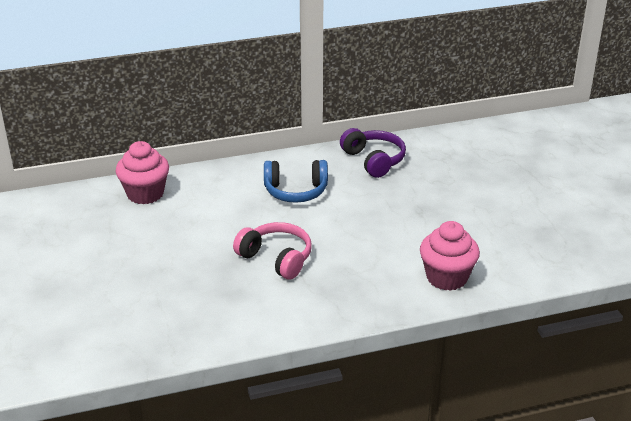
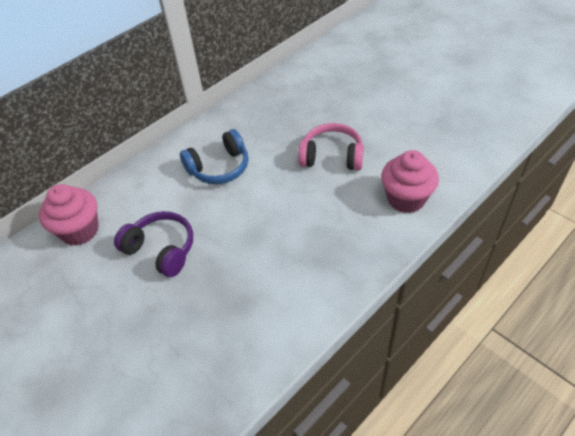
camera: 25 degrees left, 15 degrees up
(276, 258) = (252, 246): pink headphones -> pink headphones (332, 156)
(373, 160) = (263, 110): purple headphones -> purple headphones (161, 250)

